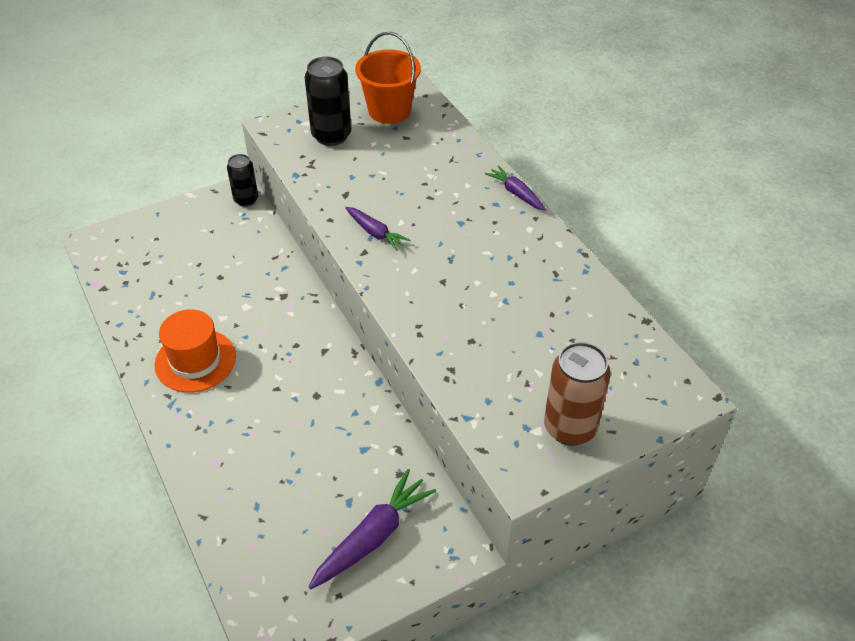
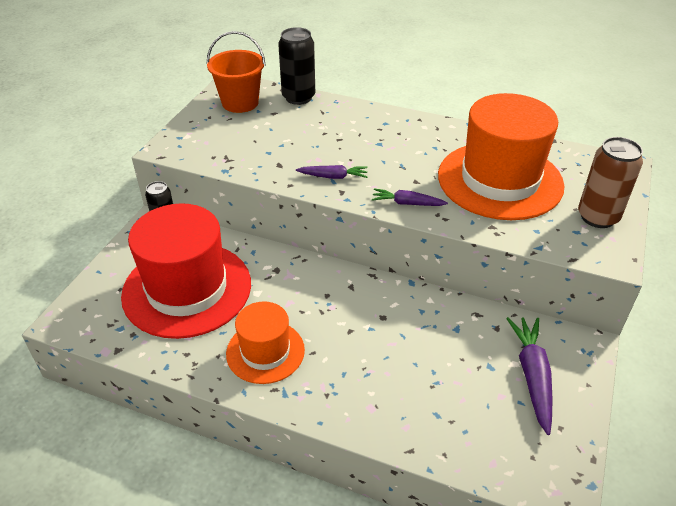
camera: 40 degrees left, 5 degrees down
(200, 269) = (187, 289): none -> red hat
(331, 136) = (218, 135): black can -> black can (298, 97)
(516, 193) = (389, 112): purple carrot -> purple carrot (407, 203)
(525, 329) = (500, 180): none -> orange hat

